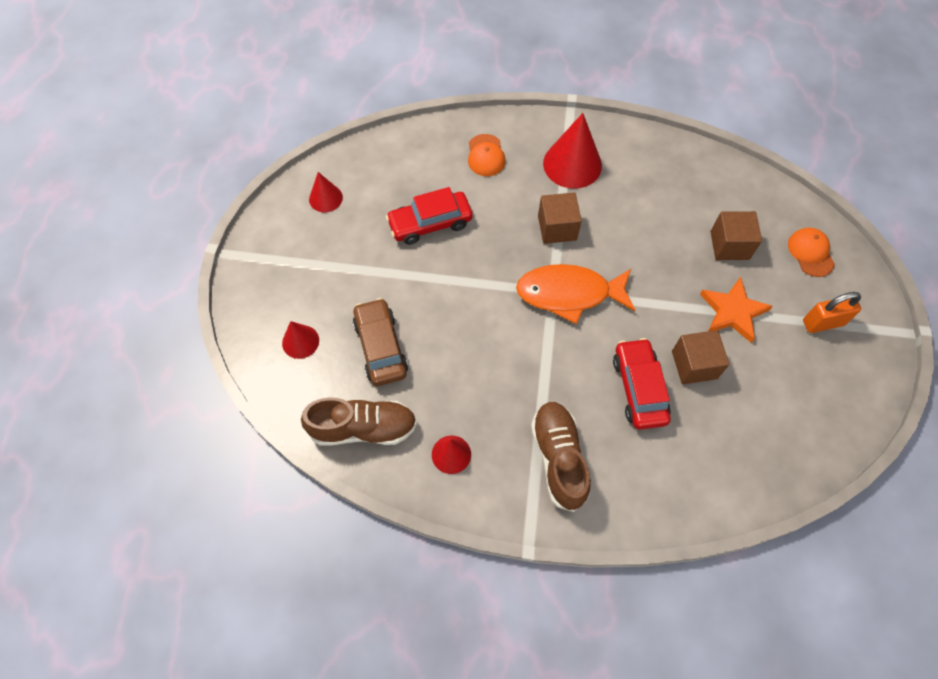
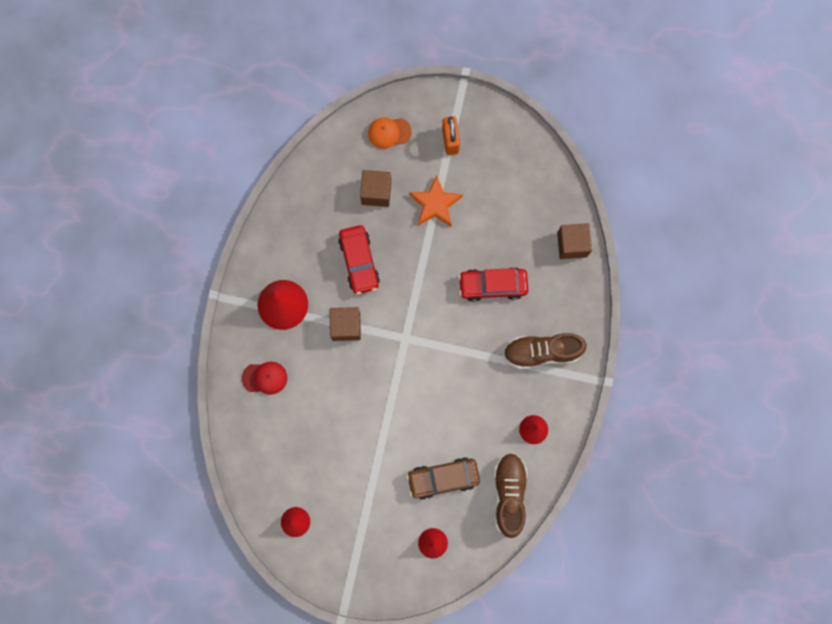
camera: 85 degrees left, 15 degrees up
(430, 223) = (331, 431): red car -> red car (359, 262)
(486, 155) = (265, 378): orange cap -> red cap
(569, 293) = (408, 325): orange fish -> none
(694, 365) = (477, 242): brown cube -> brown cube (572, 244)

